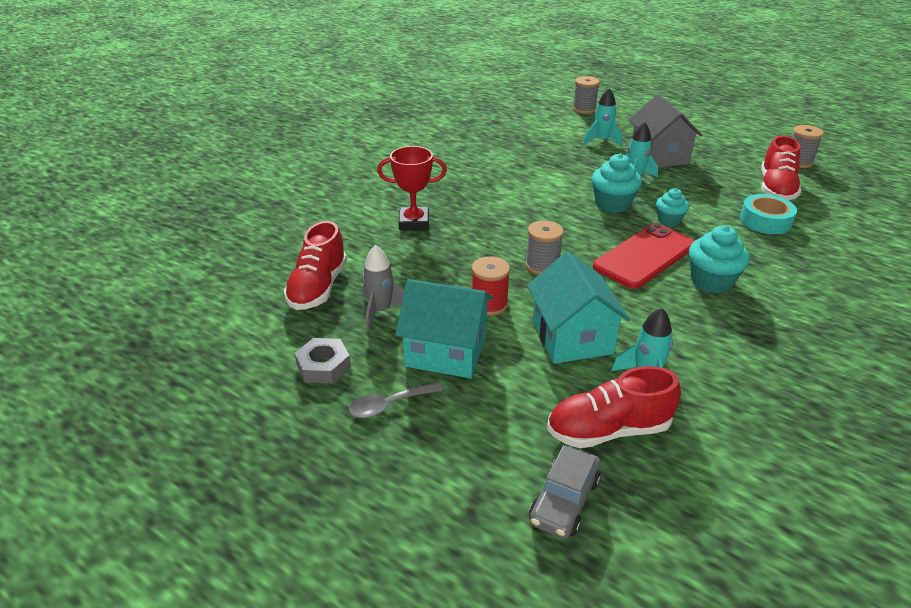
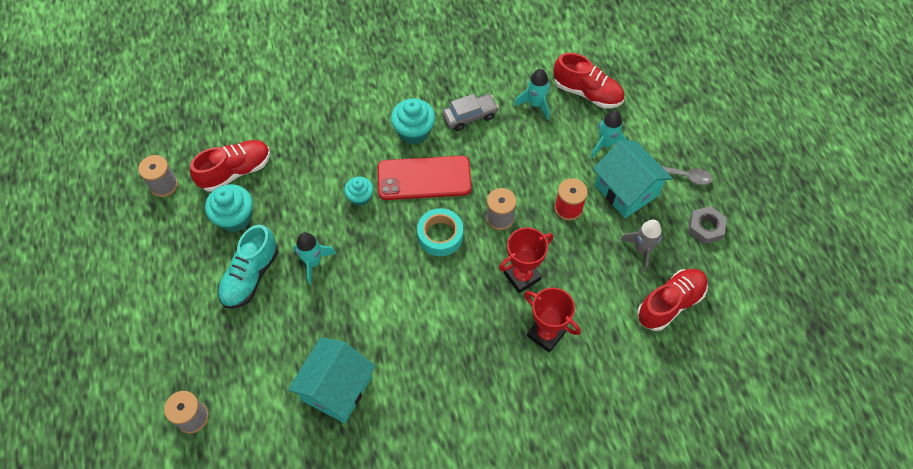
camera: 140 degrees left, 25 degrees up
(473, 242) = (522, 276): none -> red trophy
(564, 501) = (640, 79): grey car -> grey car (470, 116)
(572, 337) = (545, 151): turquoise house -> turquoise house (337, 388)
(601, 141) = (261, 339): turquoise rocket -> turquoise rocket (605, 144)
(612, 204) = (374, 243): turquoise cupcake -> turquoise cupcake (235, 218)
(659, 156) = (250, 276): grey house -> turquoise shoe
(765, 221) = (299, 150): turquoise tape -> turquoise tape (440, 235)

